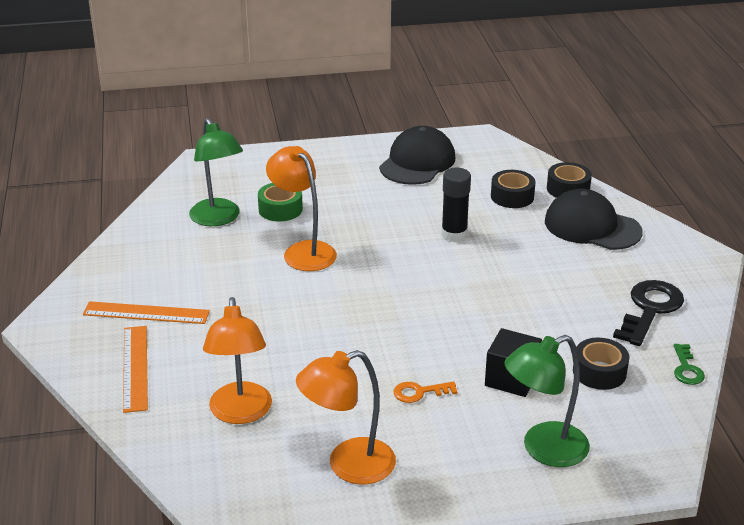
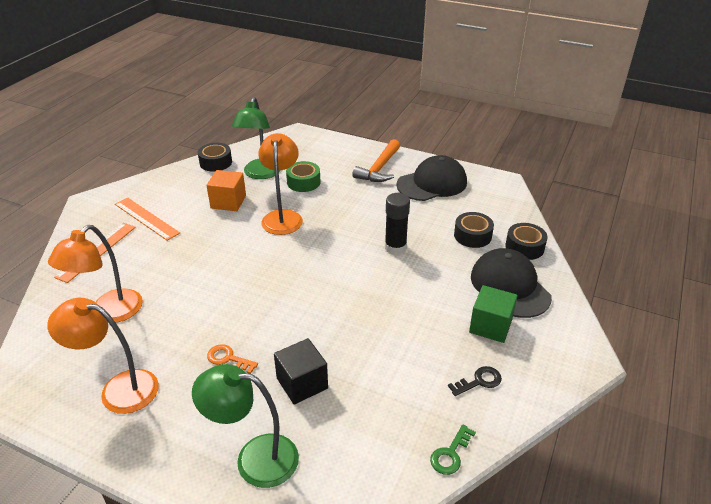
camera: 35 degrees right, 5 degrees up
(221, 260) = (228, 202): none -> orange cube
(345, 167) = (379, 168): none -> orange hammer
(599, 372) = (374, 415): black tape -> black tape (216, 162)
(612, 264) = (490, 326): none -> green cube
(650, 309) = (479, 381): black key -> black key, size x0.53

